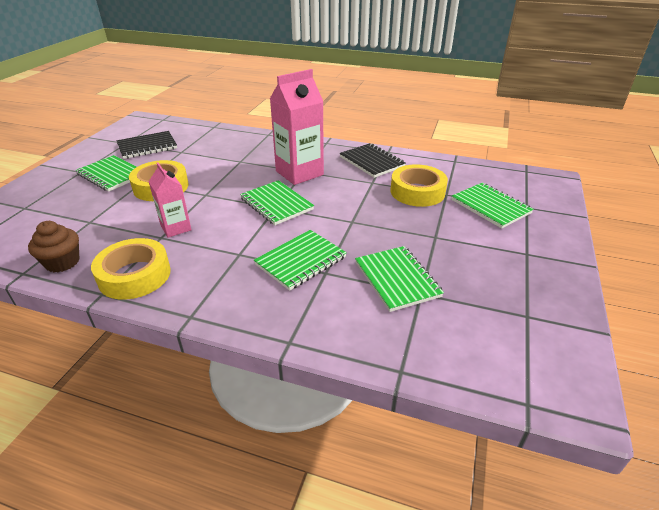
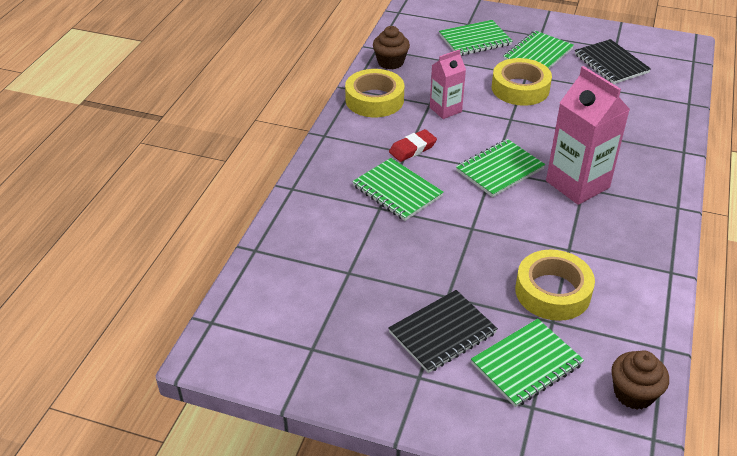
camera: 90 degrees right, 5 degrees up
(234, 250) = (412, 149): none -> red eraser
(372, 162) = (629, 252): black notebook -> black notebook (442, 333)
(397, 279) = (369, 257): green notebook -> green notebook (475, 40)
(496, 173) = (633, 393): none -> brown cupcake

